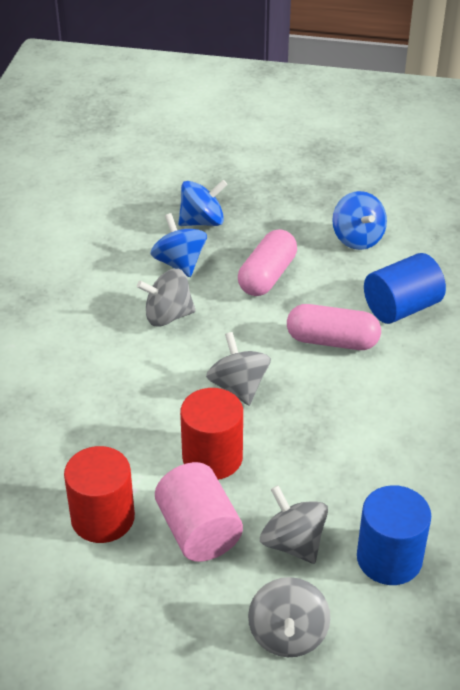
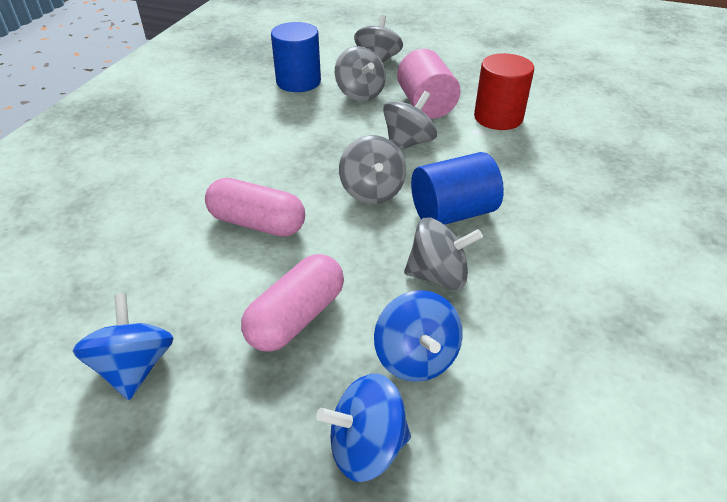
camera: 170 degrees left, 0 degrees up
(212, 457) = (408, 143): red cylinder -> grey spinning top
(401, 308) = (155, 251): blue cylinder -> blue cylinder (452, 213)

